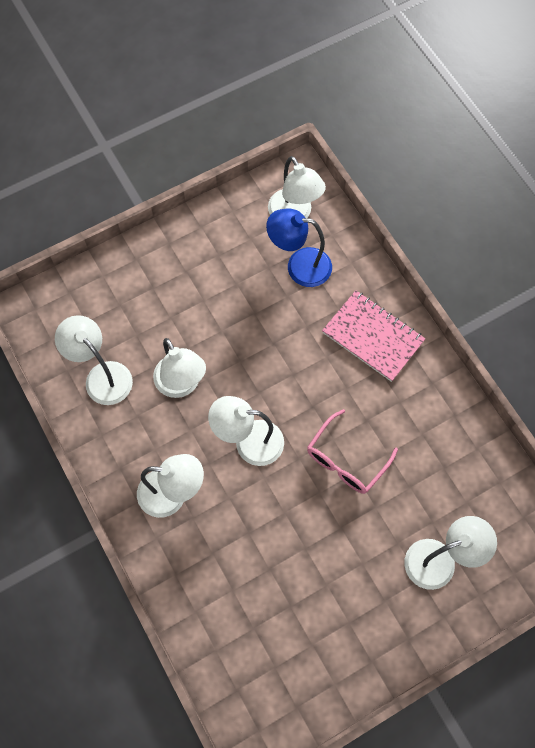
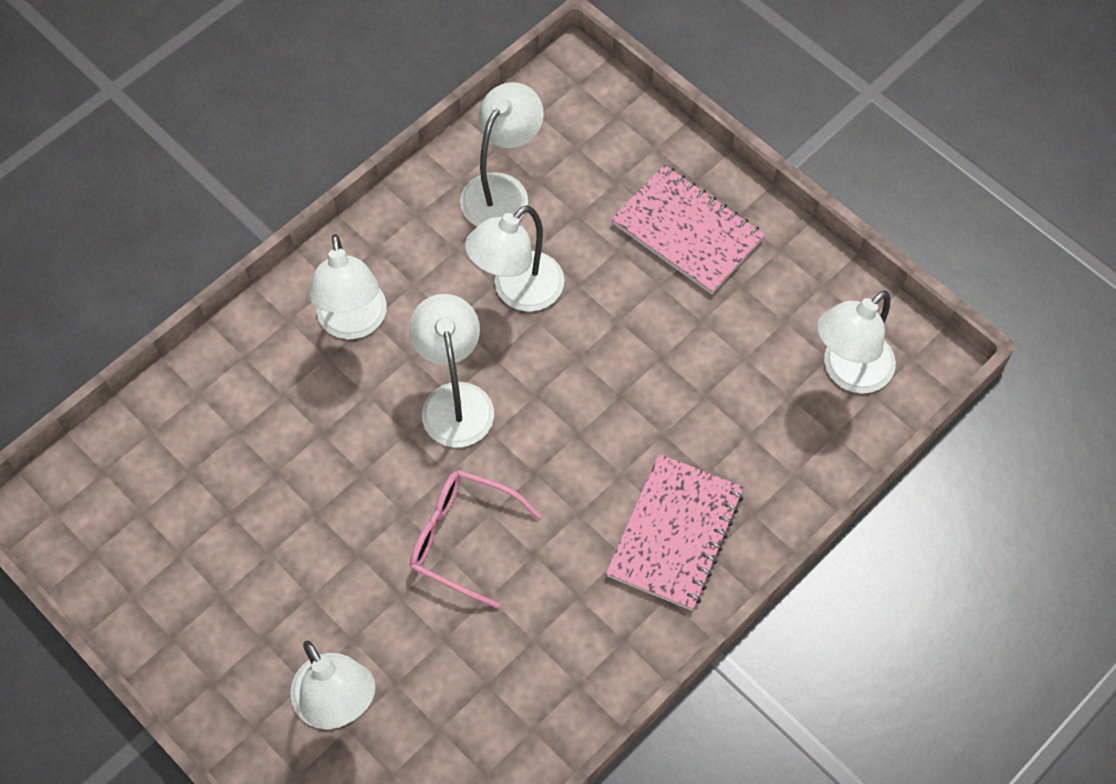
camera: 75 degrees right, 5 degrees down
(171, 274) = (687, 231): none -> pink notebook
(299, 266) = (762, 400): blue lamp -> none

